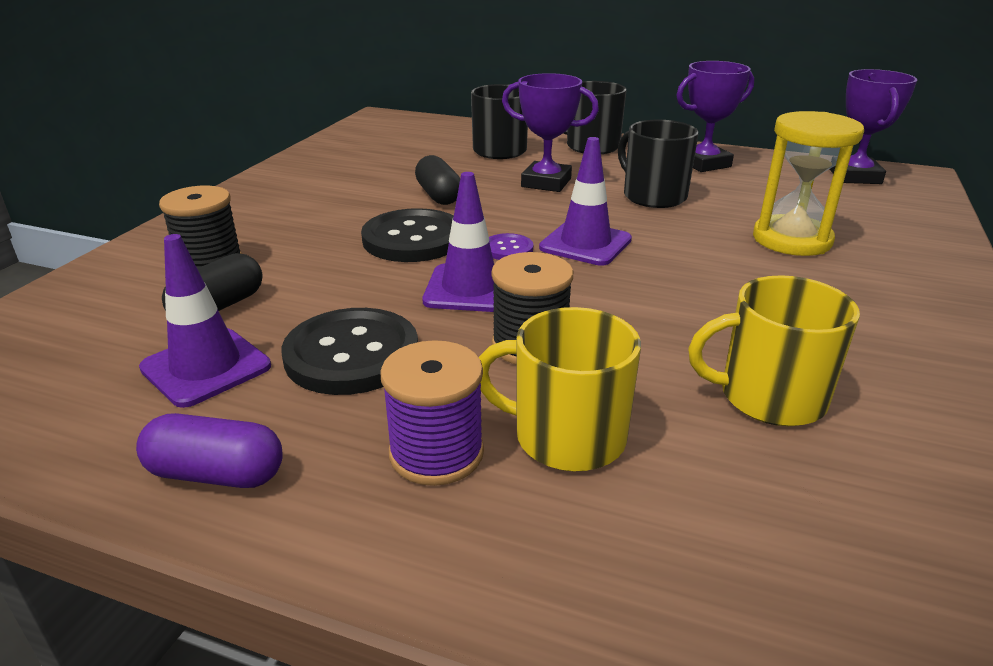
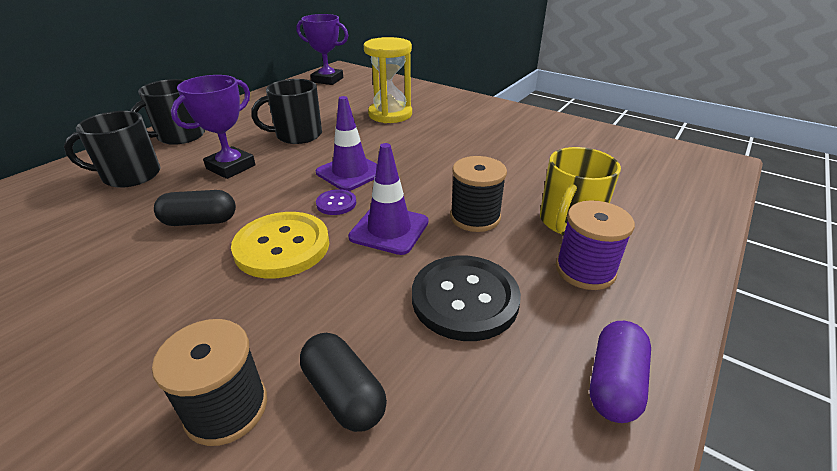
camera: 75 degrees left, 5 degrees up
(206, 367) = (462, 399): purple traffic cone -> none
(413, 239) = (282, 246): black button -> yellow button
(704, 164) = (264, 109): purple trophy -> none
(769, 397) = (539, 160): yellow mug -> none

